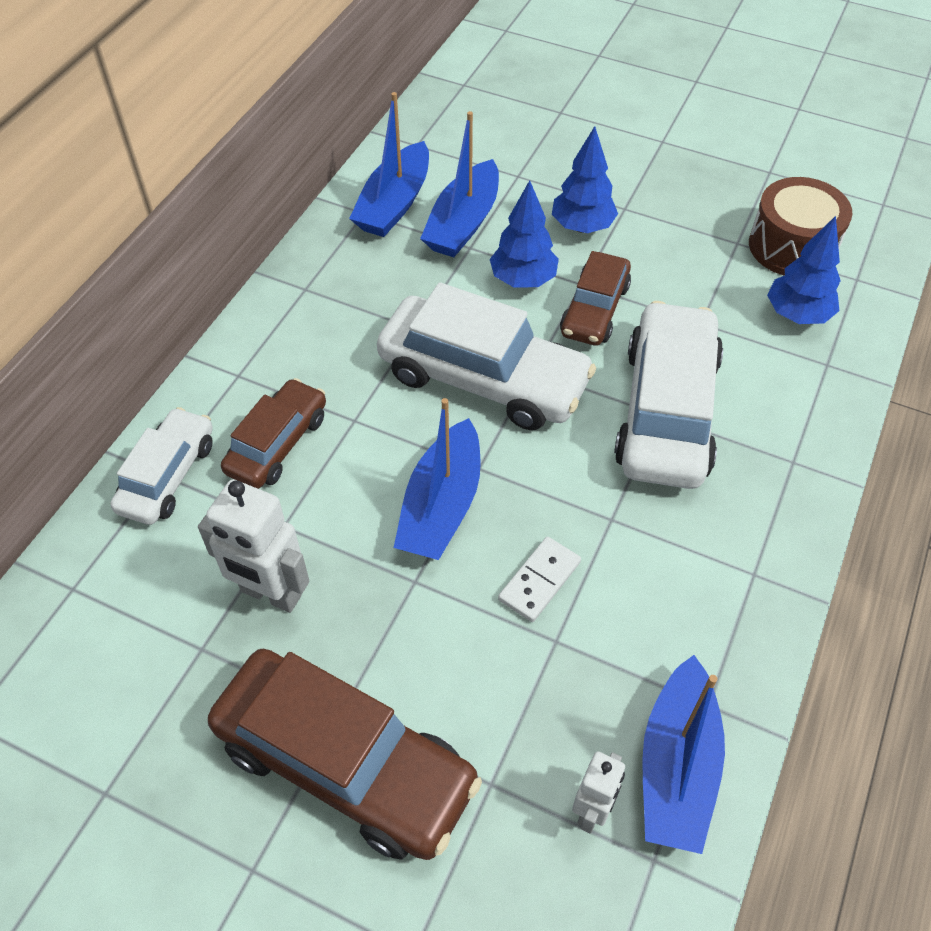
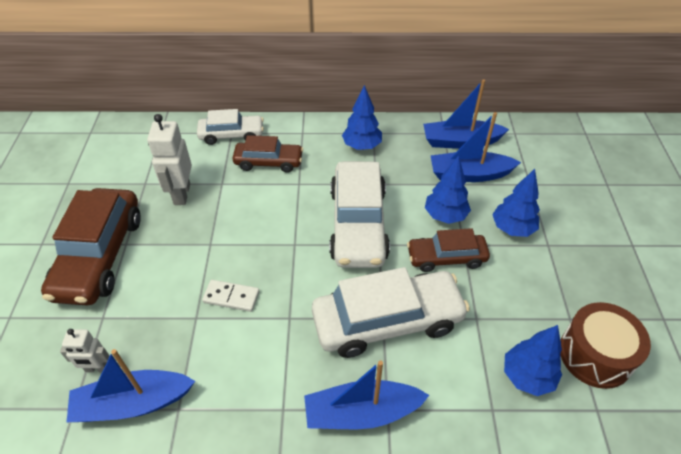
camera: 65 degrees right, 5 degrees down
(325, 313) = (362, 146): none -> blue tree
(441, 506) = (261, 237): blue boat -> blue boat (361, 412)

